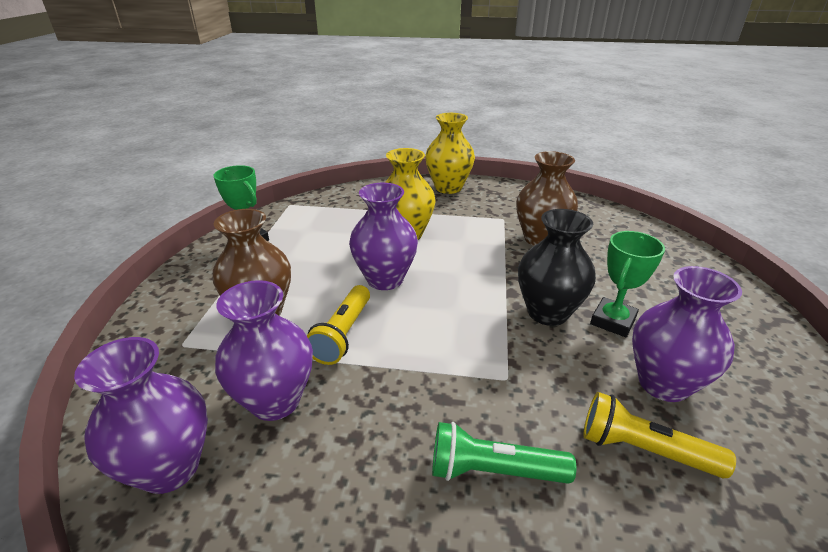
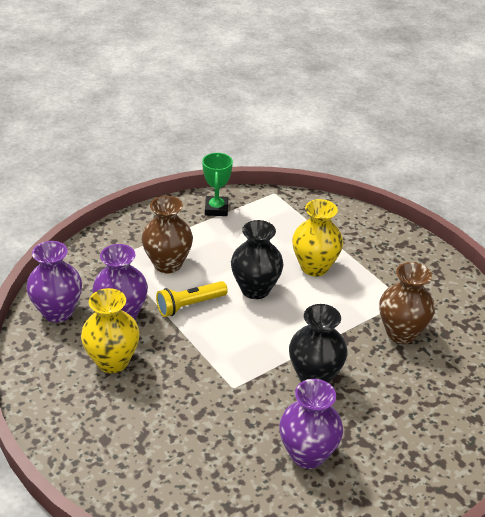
camera: 45 degrees right, 5 degrees up
(385, 279) = (255, 289): purple vase -> black vase
(448, 188) = (408, 247): yellow vase -> yellow vase (112, 361)
(493, 471) = (166, 413): green flashlight -> none
(613, 321) = (344, 410): green trophy -> none
(643, 449) = (242, 463): yellow flashlight -> none

